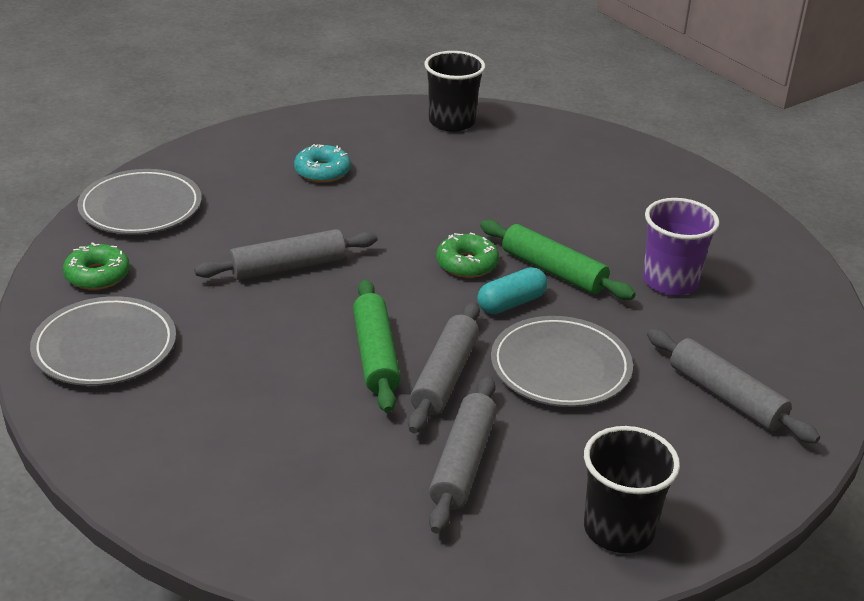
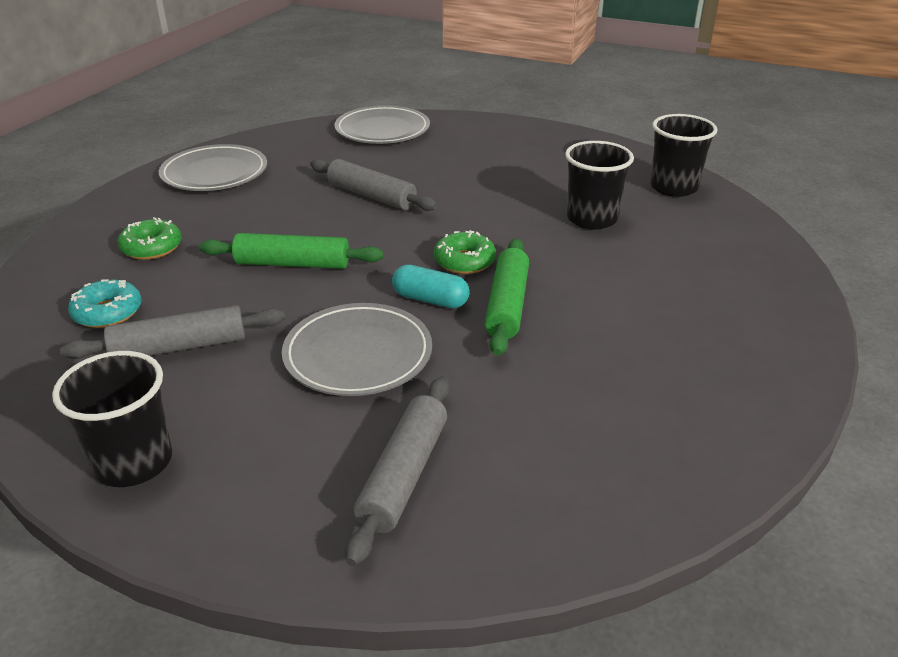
camera: 60 degrees right, 0 degrees up
(97, 275) = (290, 145): green donut -> green donut (152, 248)
(322, 171) = (514, 166): turquoise donut -> turquoise donut (108, 312)
(375, 355) = (292, 264): green rolling pin -> green rolling pin turned 45 degrees clockwise
(445, 377) = (291, 302): grey rolling pin -> none
(461, 178) = (591, 219): none -> black cup
(670, 281) = (574, 377): purple cup -> none

